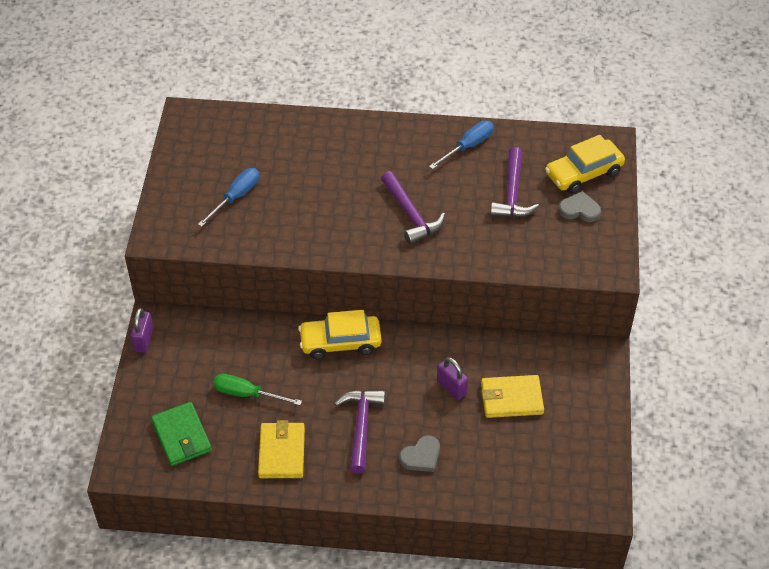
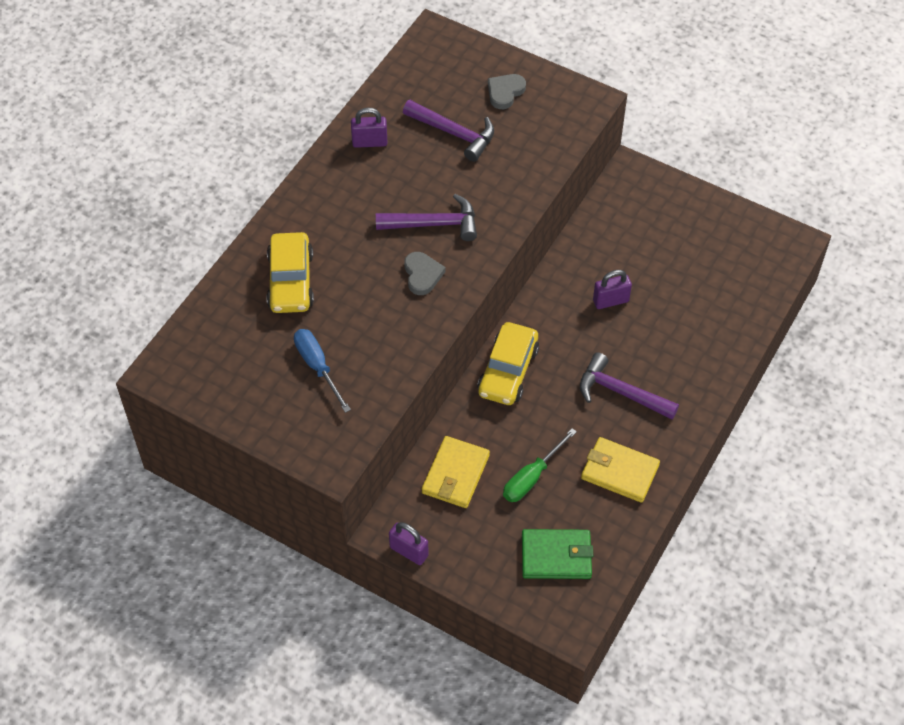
camera: 65 degrees left, 5 degrees up
(421, 456) = (678, 356): grey heart -> grey heart (422, 275)
(468, 146) = (369, 142): blue screwdriver -> purple padlock
(511, 398) = (646, 260): yellow wallet -> yellow wallet (455, 474)
(583, 173) = (461, 70): yellow car -> yellow car (291, 281)

